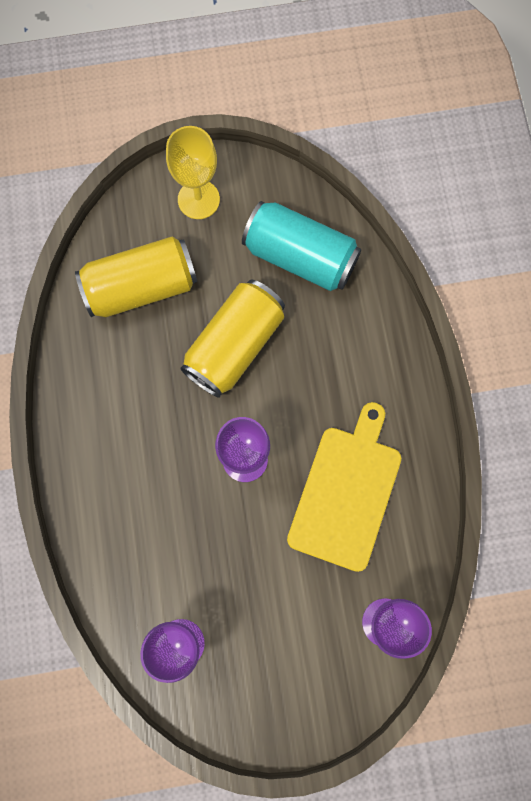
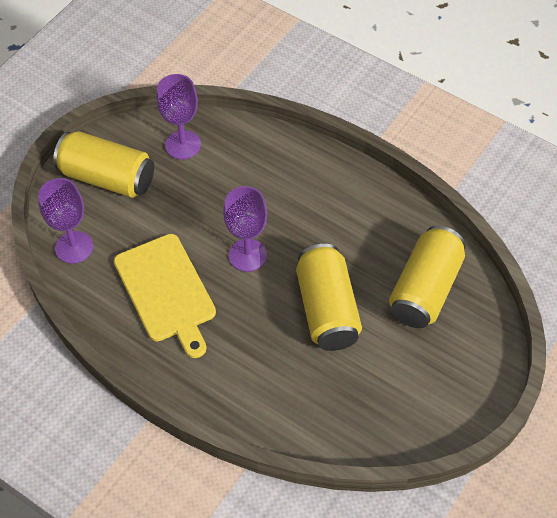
camera: 135 degrees right, 20 degrees down
(198, 199) = (460, 375): yellow goblet -> none
(286, 676) = (107, 177): none -> yellow can
(300, 257) = (350, 402): turquoise can -> none

